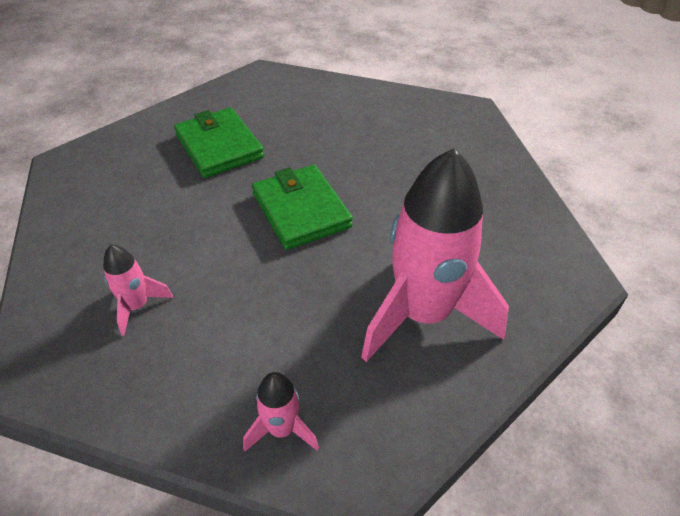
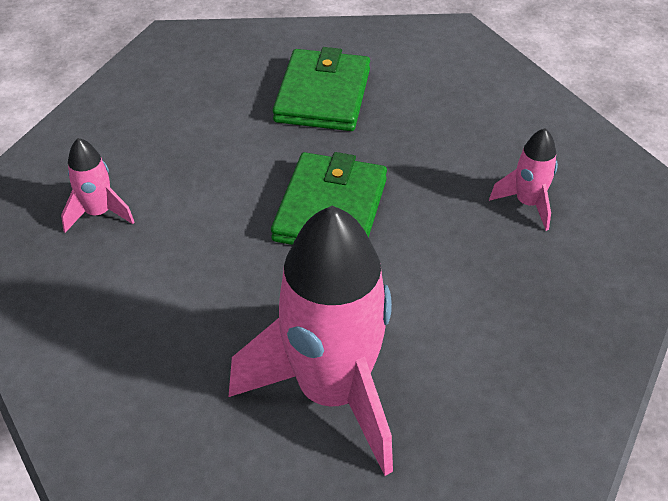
camera: 40 degrees right, 0 degrees up
(282, 429) = (98, 401): pink rocket -> pink rocket (528, 203)

